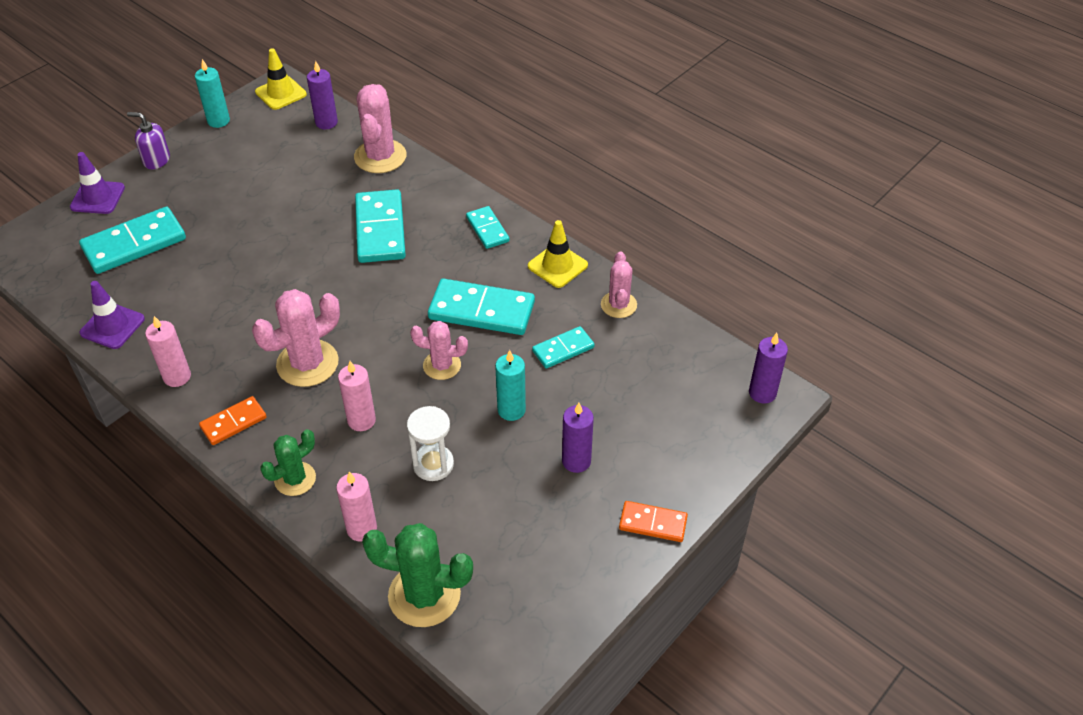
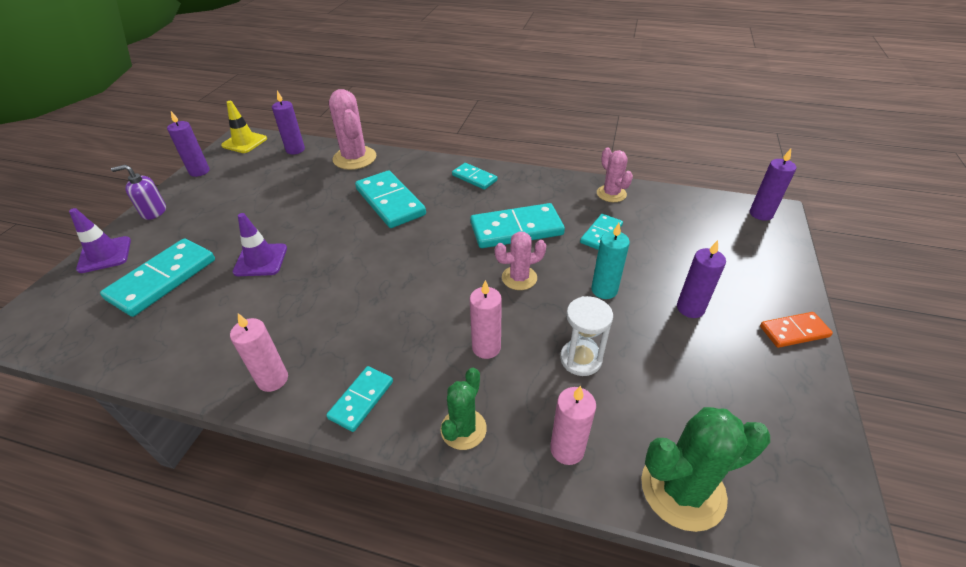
camera: 25 degrees left, 5 degrees down
(112, 326) = (173, 358): purple traffic cone -> purple traffic cone (261, 260)
(218, 121) = (199, 171): turquoise candle -> purple candle
(233, 422) = (361, 400): orange domino -> turquoise domino
(307, 363) = (400, 319): pink cactus -> none
(557, 266) = (545, 184): yellow traffic cone -> none

